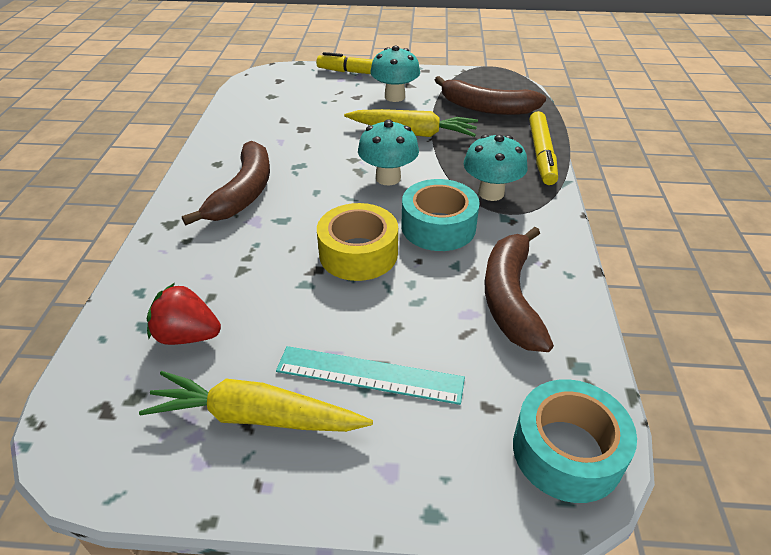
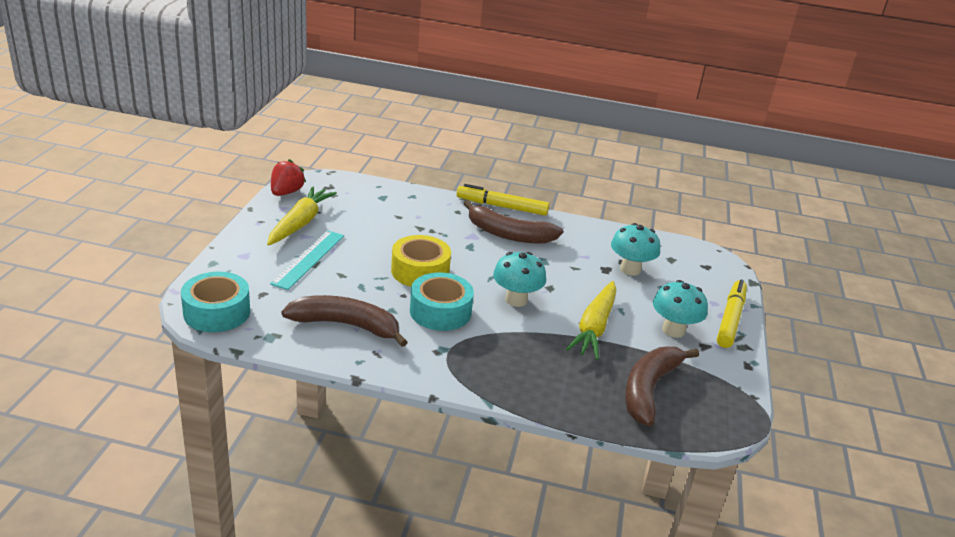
camera: 95 degrees right, 10 degrees down
(187, 336) = (368, 208): red strawberry -> red strawberry (286, 192)
(491, 193) = (480, 350): turquoise mushroom -> turquoise mushroom (630, 269)
(541, 154) = (543, 401): yellow marker -> yellow marker (502, 207)

